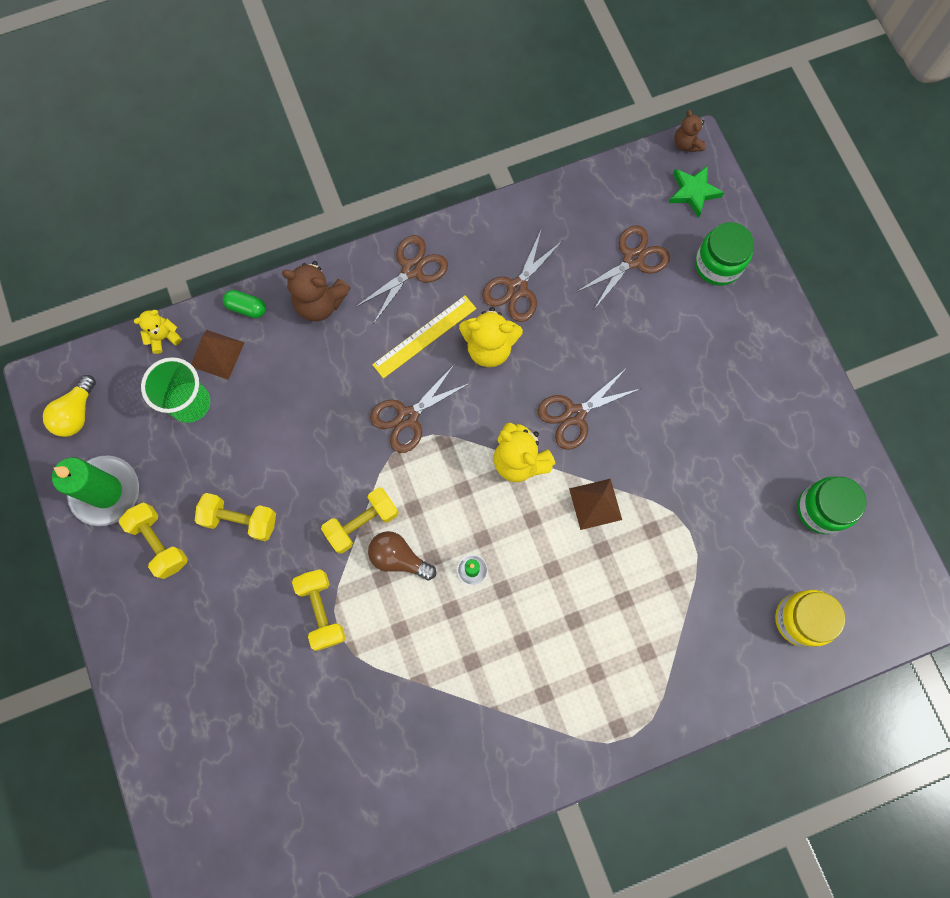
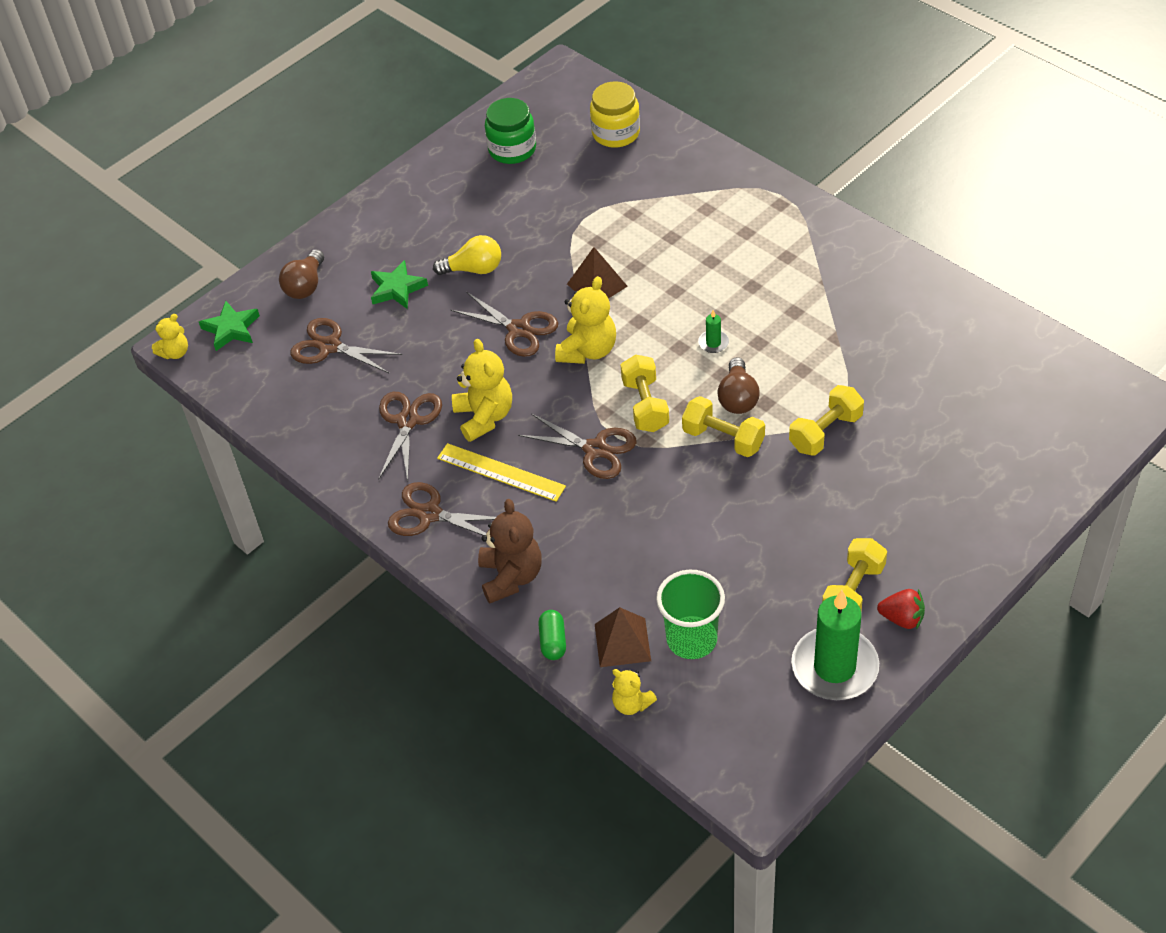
camera: 110 degrees left, 25 degrees down
(76, 413) = (769, 743): yellow light bulb -> yellow light bulb (474, 269)
(114, 565) = (902, 618): none -> red strawberry
(240, 520) = (784, 535): yellow dumbbell -> yellow dumbbell (645, 405)
(517, 289) = (408, 421): brown scissors -> brown scissors turned 90 degrees counterclockwise
(676, 335) = (397, 289): none -> green star
(686, 144) = (175, 353): brown teddy bear -> yellow teddy bear
(718, 264) = (305, 285): green jar -> brown light bulb

